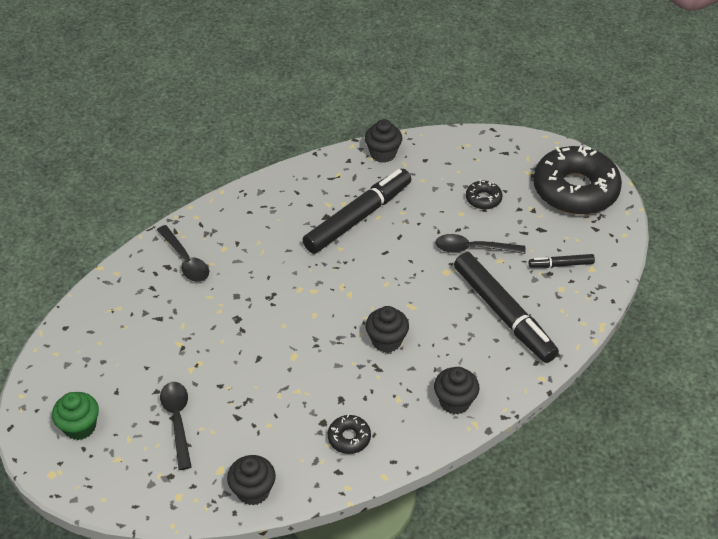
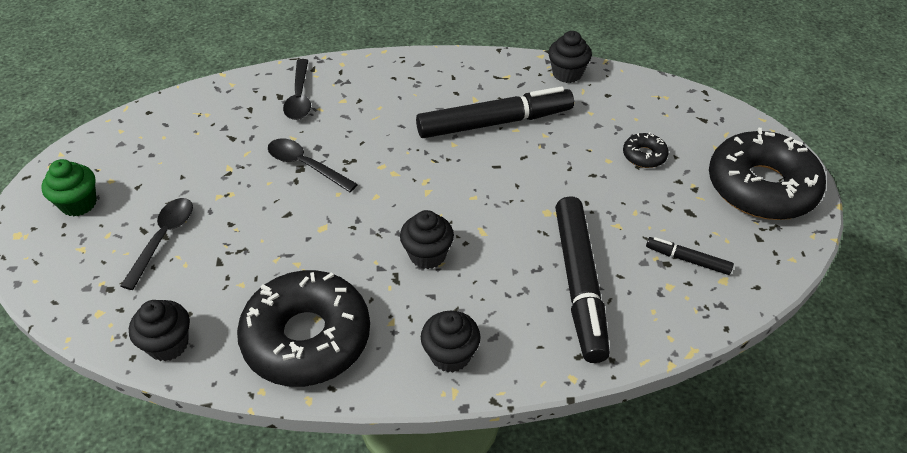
camera: 30 degrees right, 0 degrees up
(349, 438) = (307, 338): black donut -> black donut, size x2.39
(473, 249) = (595, 201): black spoon -> black spoon (305, 165)

